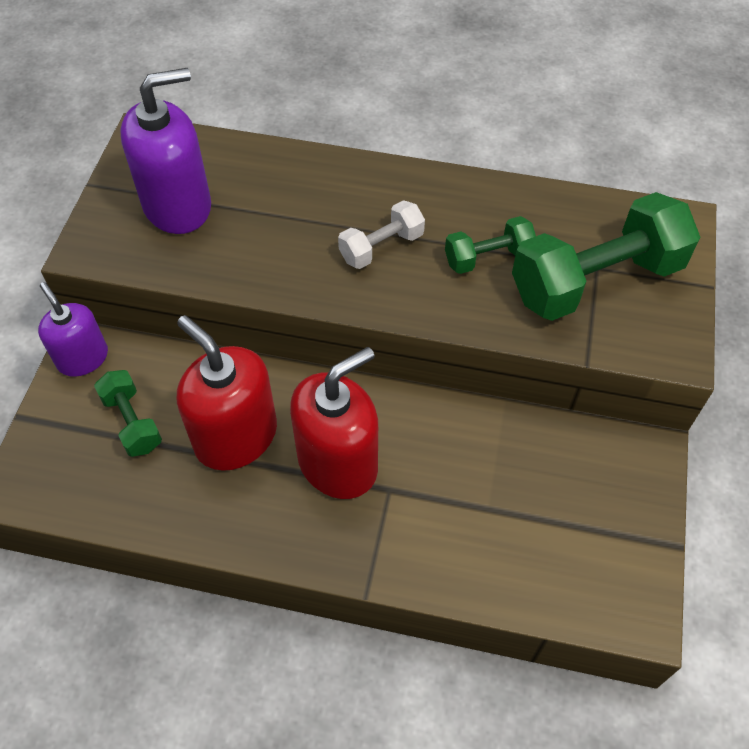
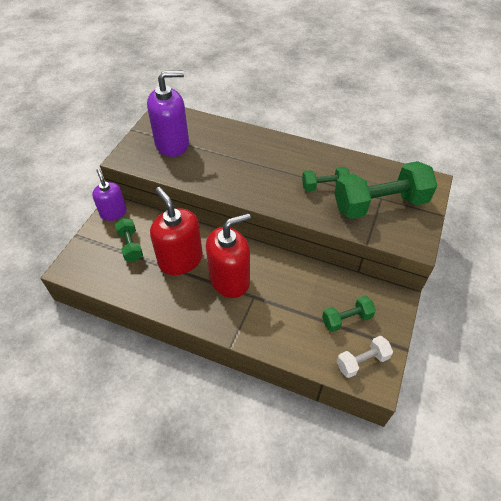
camera: 10 degrees right, 5 degrees down
(381, 247) = (270, 175): white dumbbell -> white dumbbell (362, 361)
(567, 507) = (346, 319): none -> green dumbbell

